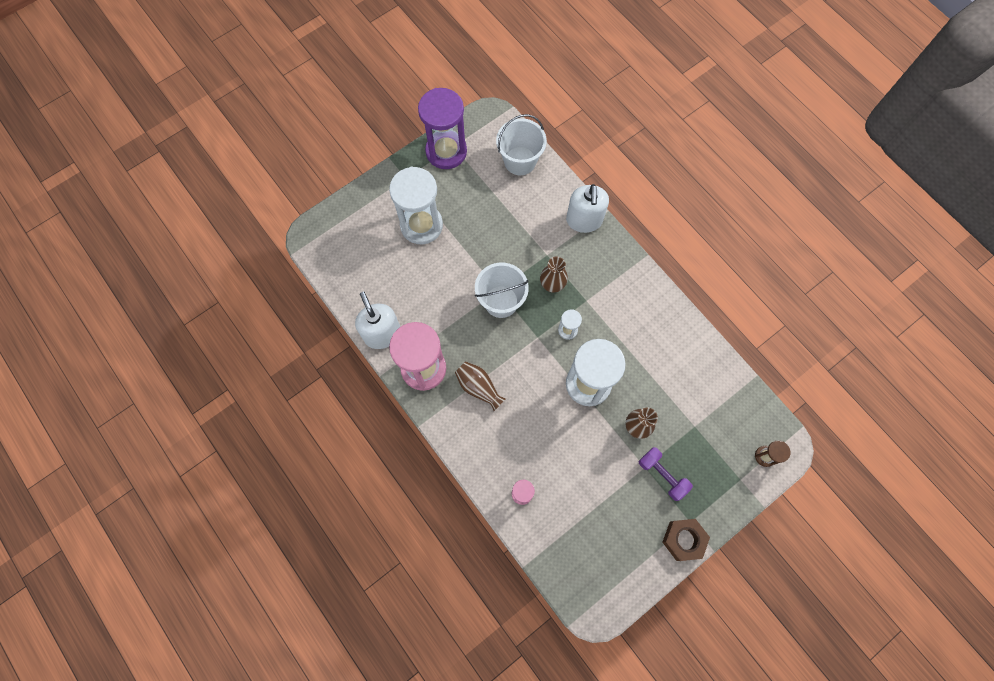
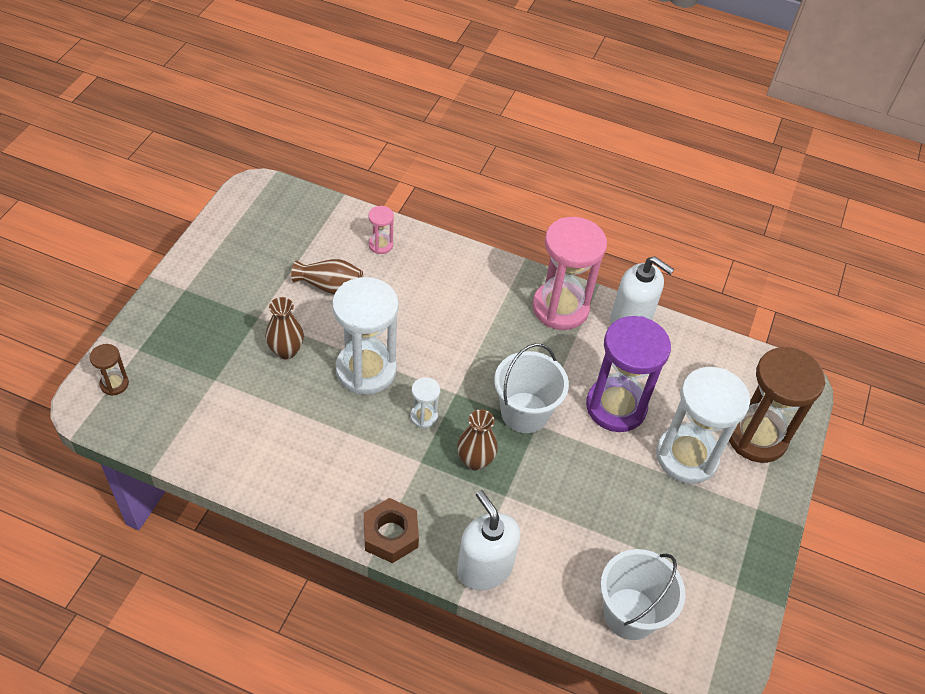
camera: 145 degrees right, 20 degrees down
(368, 216) = (756, 436): none -> brown hourglass
(446, 151) = (738, 574): purple hourglass -> purple hourglass (616, 407)
(479, 387) = (488, 315): brown vase -> brown vase (330, 286)
(662, 475) = (235, 318): purple dumbbell -> none
(683, 540) = (186, 272): brown nut -> brown nut (390, 535)

